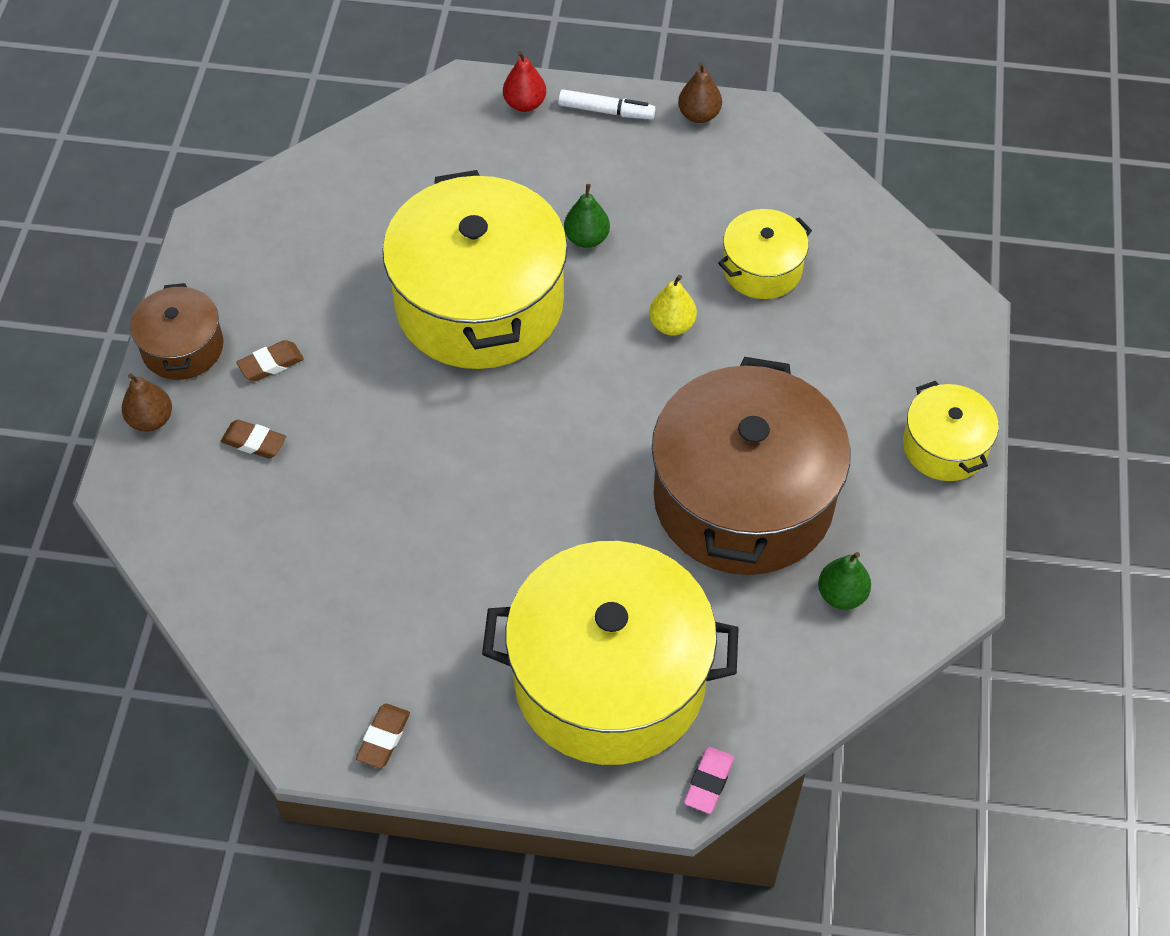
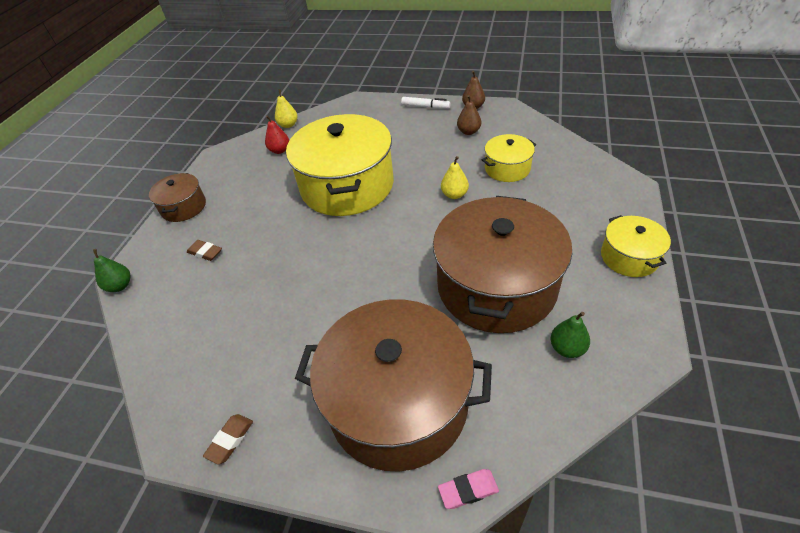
camera: 10 degrees right, 10 degrees down
(151, 420) = (153, 241): brown pear -> brown pear (468, 132)
(271, 364) = (227, 214): brown eraser -> none
(336, 150) = (288, 125): none -> yellow pear
(525, 104) = (385, 105): red pear -> red pear (280, 150)
(586, 238) = (410, 157): green pear -> green pear (120, 286)
(609, 678) = (398, 402): yellow pot -> brown pot
(708, 782) = (468, 490): pink eraser -> pink eraser turned 45 degrees clockwise

